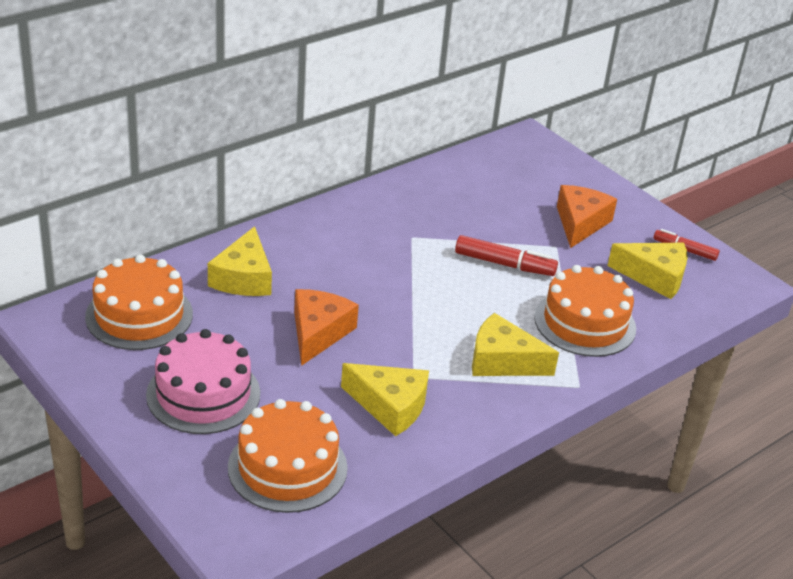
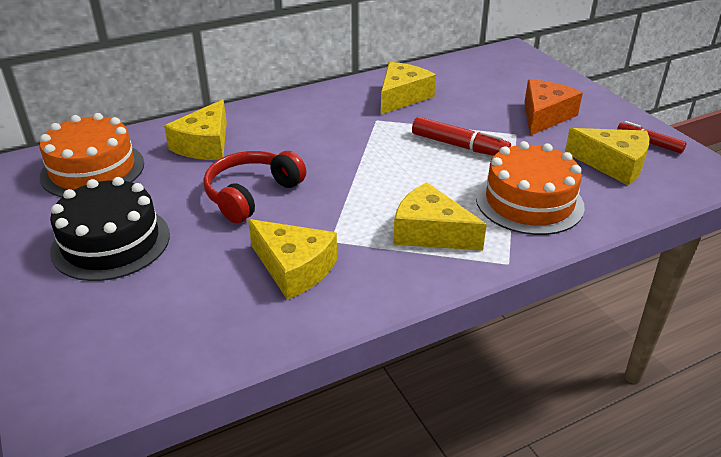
camera: 15 degrees right, 0 degrees up
(203, 394) = (111, 242): pink cake -> black cake
(287, 467) = (156, 323): orange cake -> none
(318, 333) = (251, 194): orange cheese -> red headphones
(429, 206) = (402, 97): none -> yellow cheese

